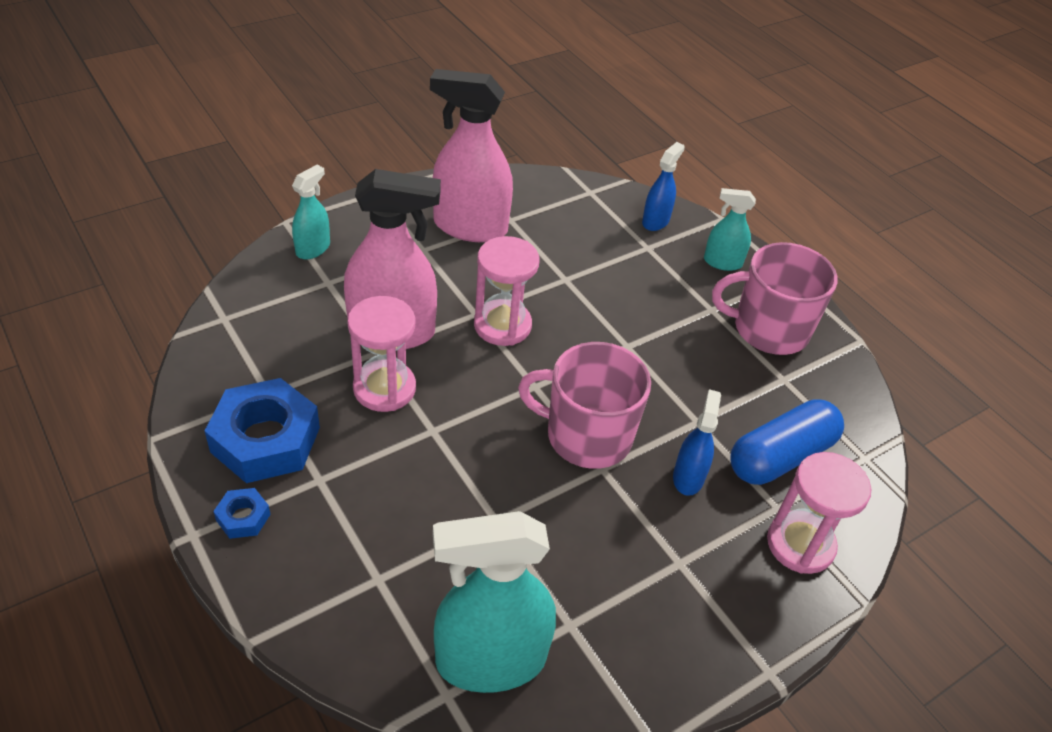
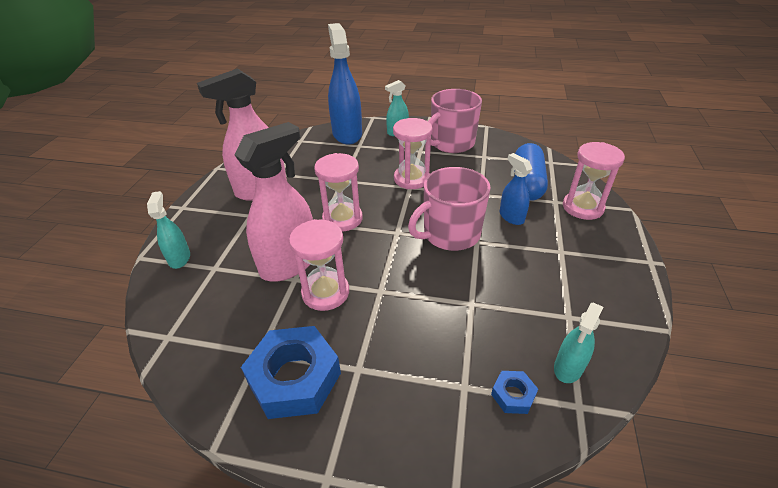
camera: 40 degrees left, 5 degrees down
(243, 517) = (344, 434): blue nut -> blue nut (513, 395)
(490, 660) = (568, 367): turquoise spray bottle -> turquoise spray bottle, size x0.52
(644, 338) = (411, 179): none -> pink hourglass
(655, 221) = (347, 134): blue spray bottle -> blue spray bottle, size x1.94

